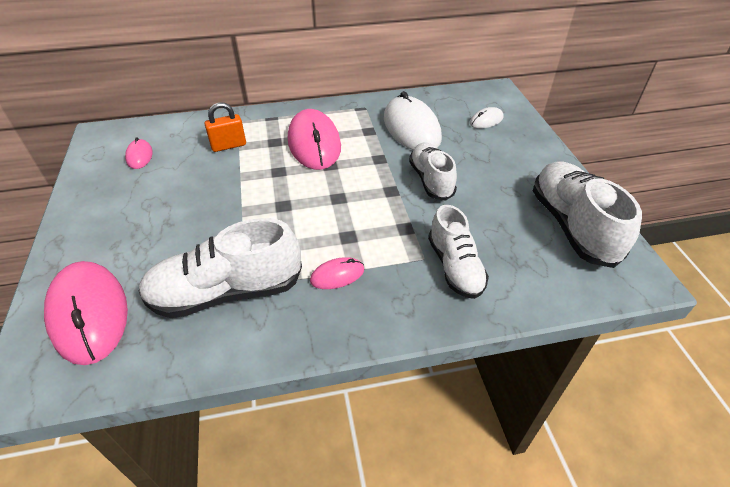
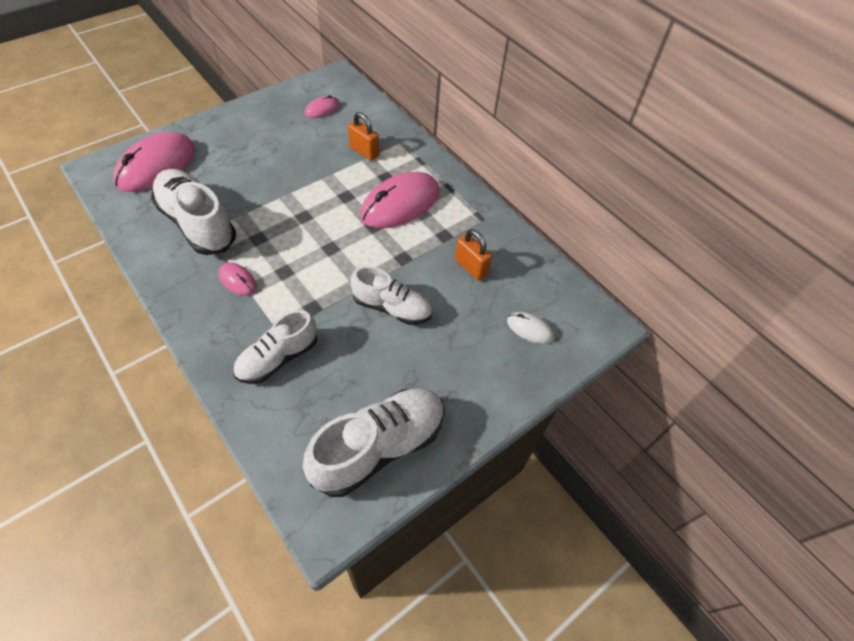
camera: 60 degrees right, 10 degrees up
(411, 128) = (471, 267): white mouse -> orange padlock
(431, 180) = (392, 308): white shoe -> white shoe turned 60 degrees clockwise

